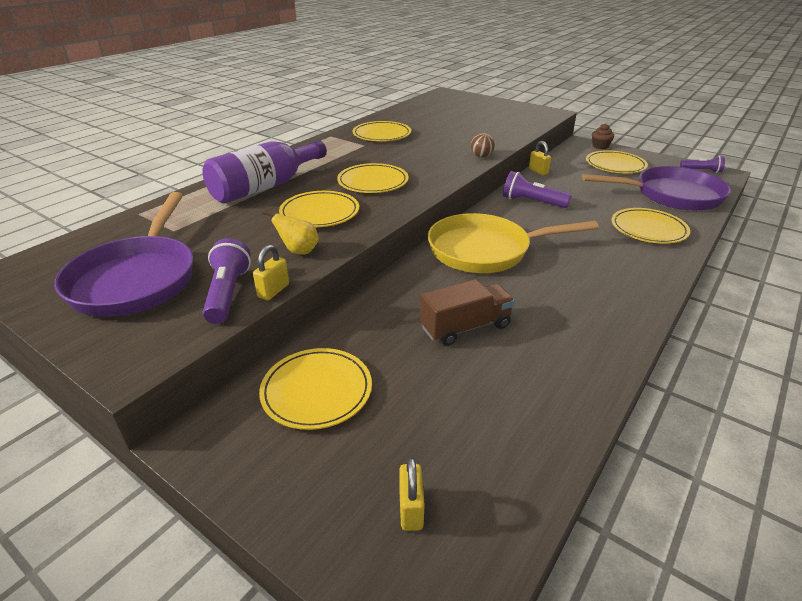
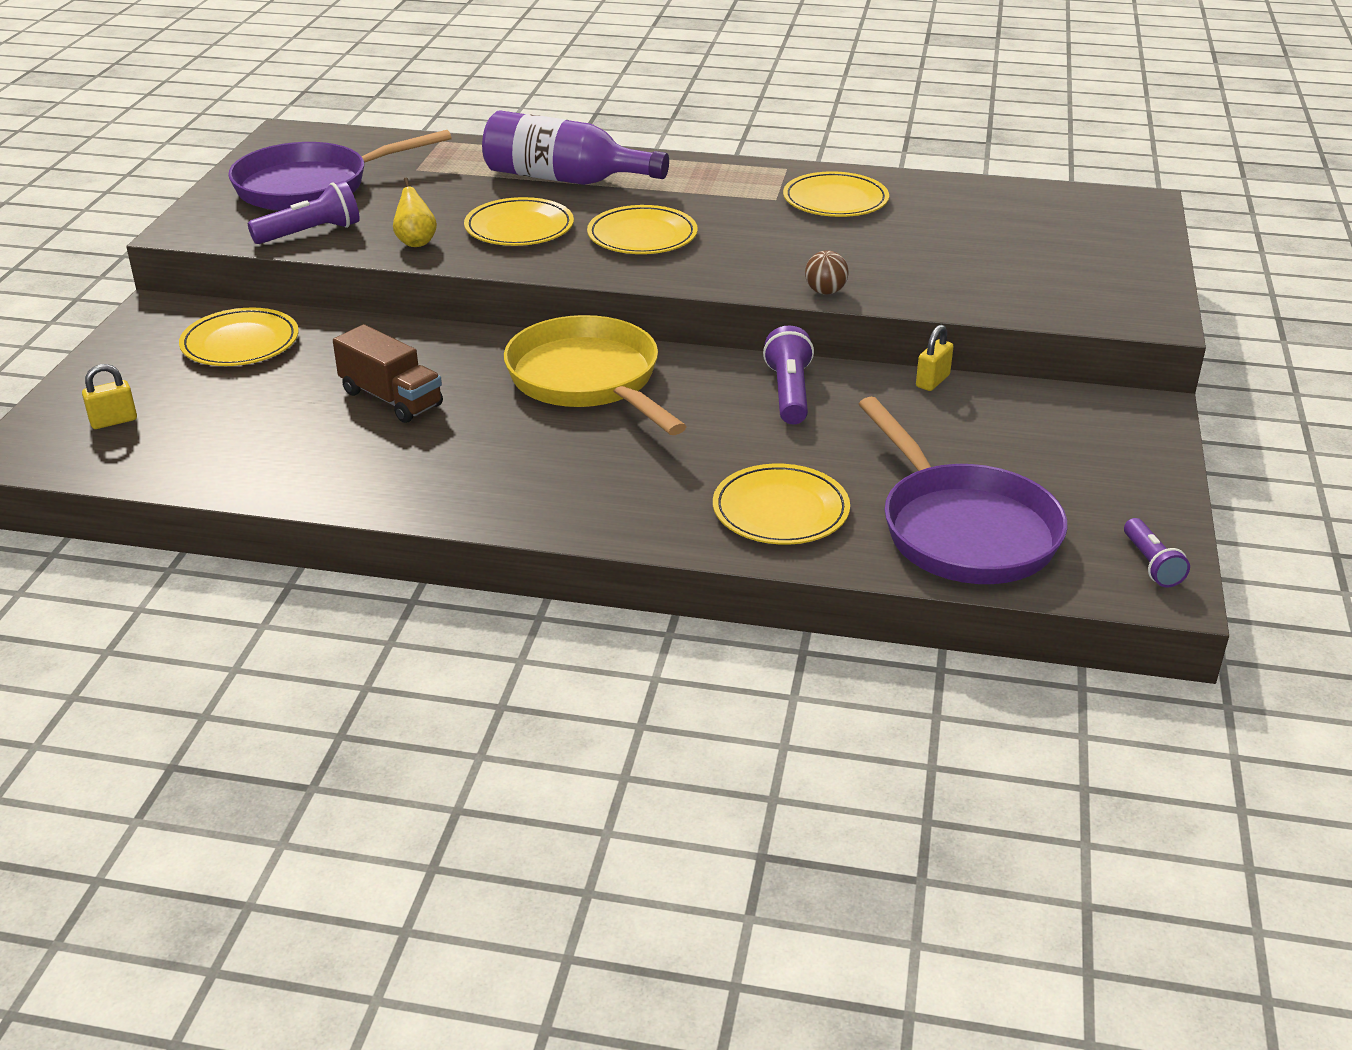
camera: 65 degrees right, 0 degrees up
(273, 291) = (328, 252): yellow padlock -> none
(600, 146) = (1156, 431): brown cupcake -> none
(615, 165) = (1060, 457): yellow plate -> none

